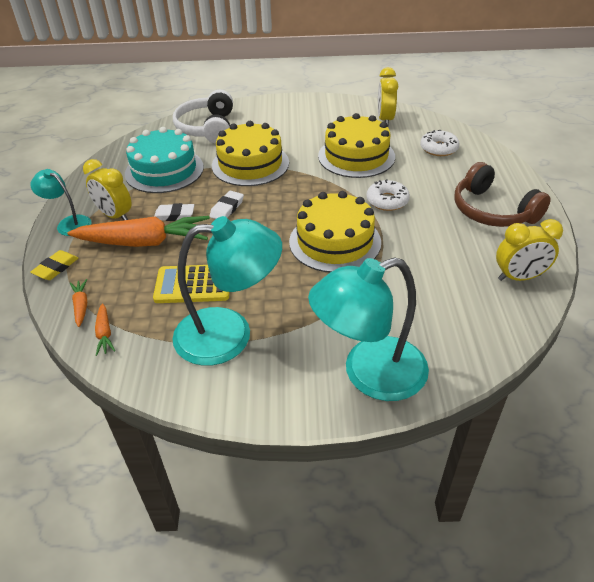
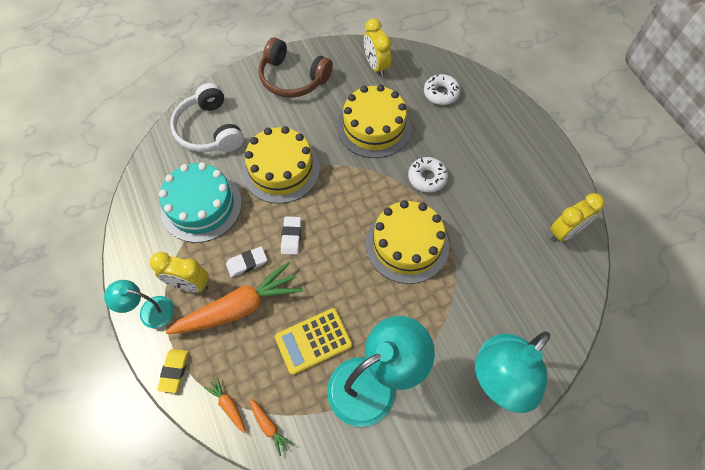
camera: 25 degrees left, 20 degrees up
(492, 211) = (516, 161): brown headphones -> brown headphones (293, 78)

